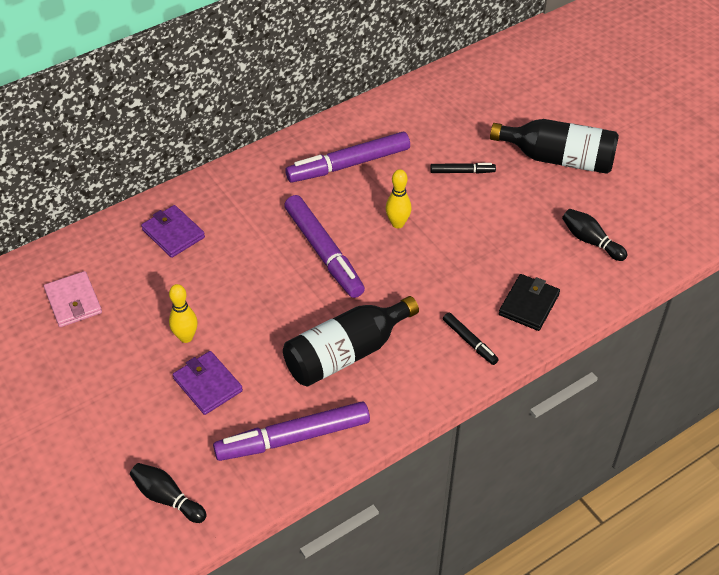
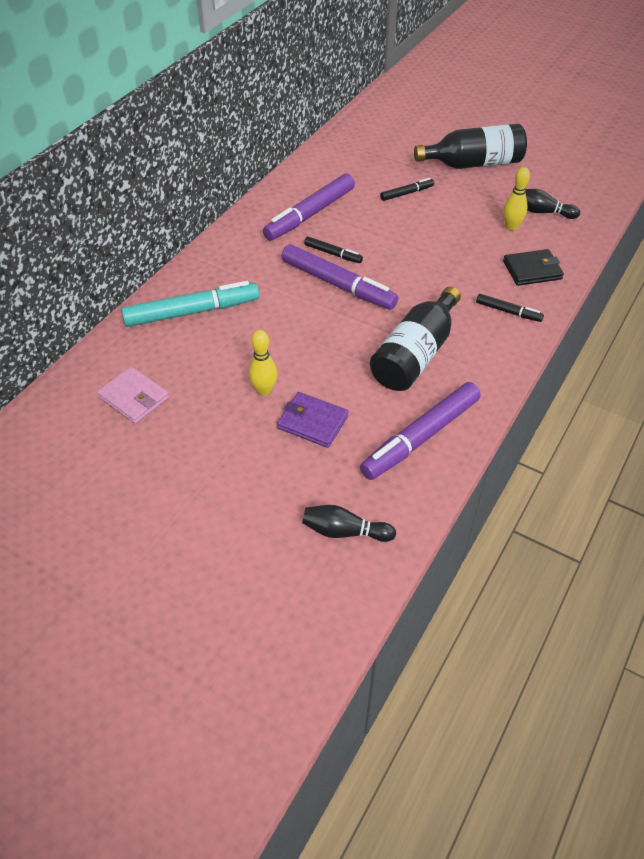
camera: 25 degrees left, 0 degrees up
(173, 233) = (192, 312): purple wallet -> turquoise marker
(341, 216) = (333, 254): none -> black marker
(397, 223) = (383, 245): yellow bowling pin -> yellow bowling pin (511, 227)
(528, 304) = (532, 270): black wallet -> black wallet turned 75 degrees clockwise

